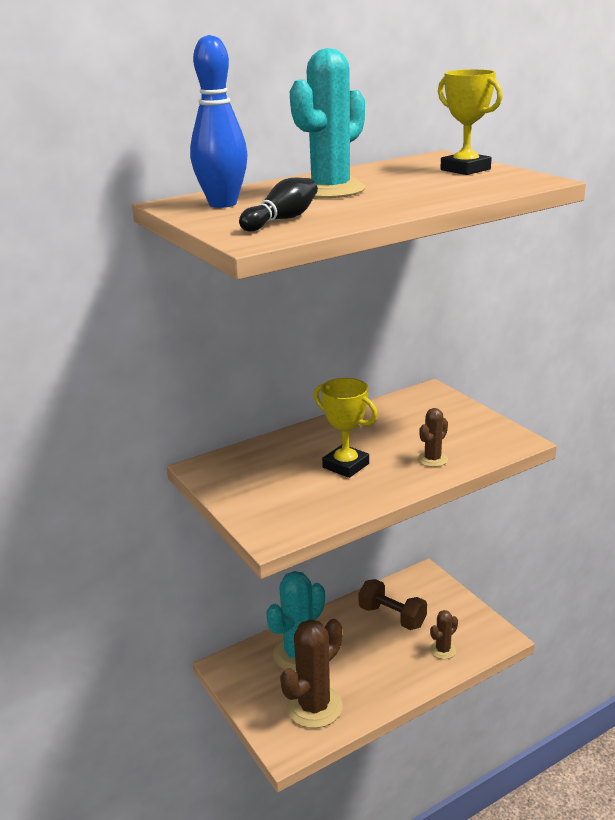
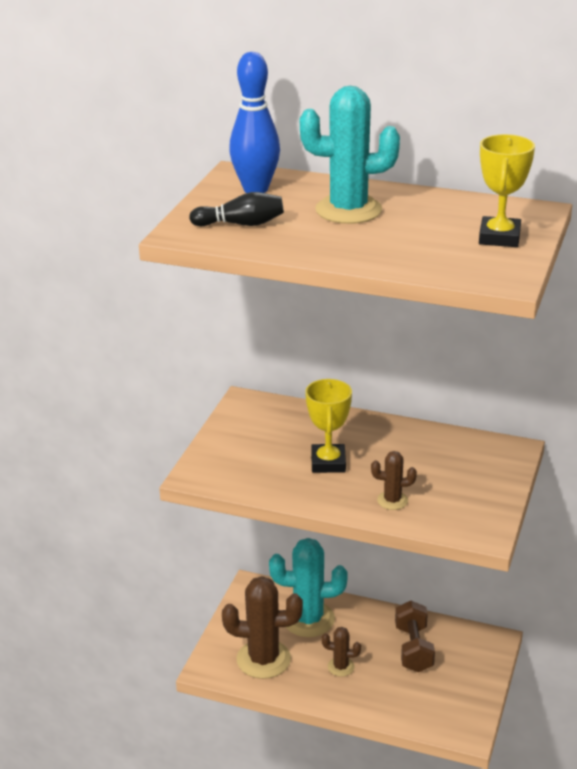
camera: 50 degrees right, 5 degrees up
(443, 650) = (408, 701): brown cactus -> brown cactus (341, 667)

